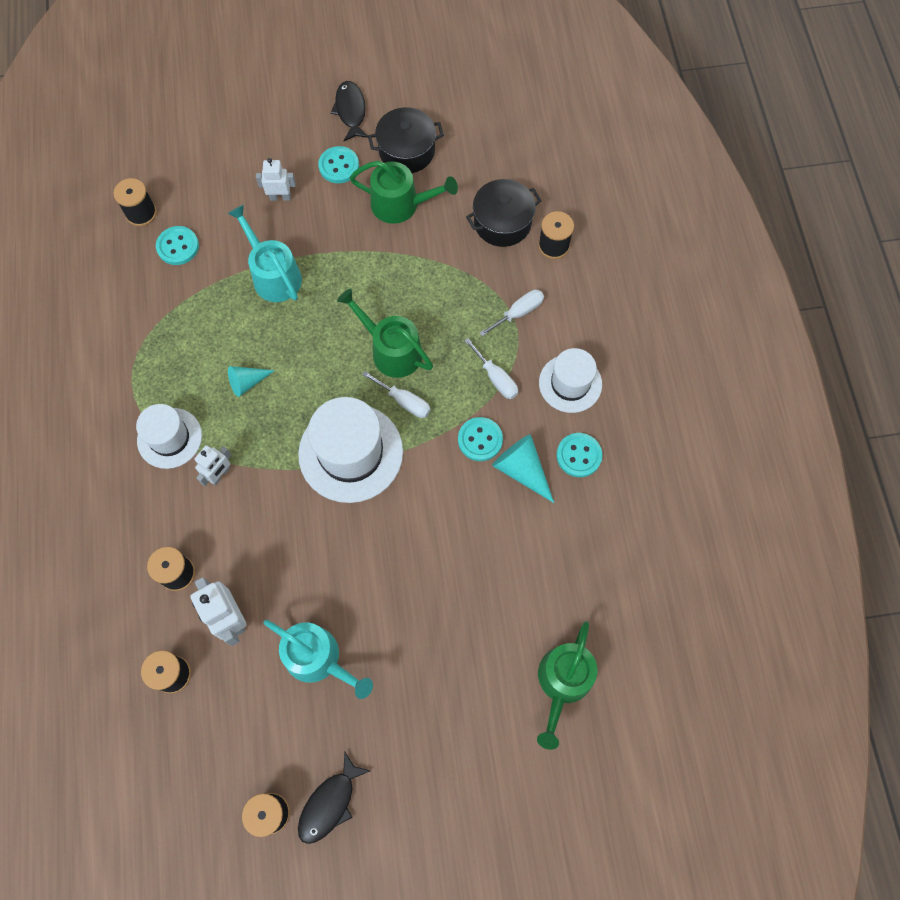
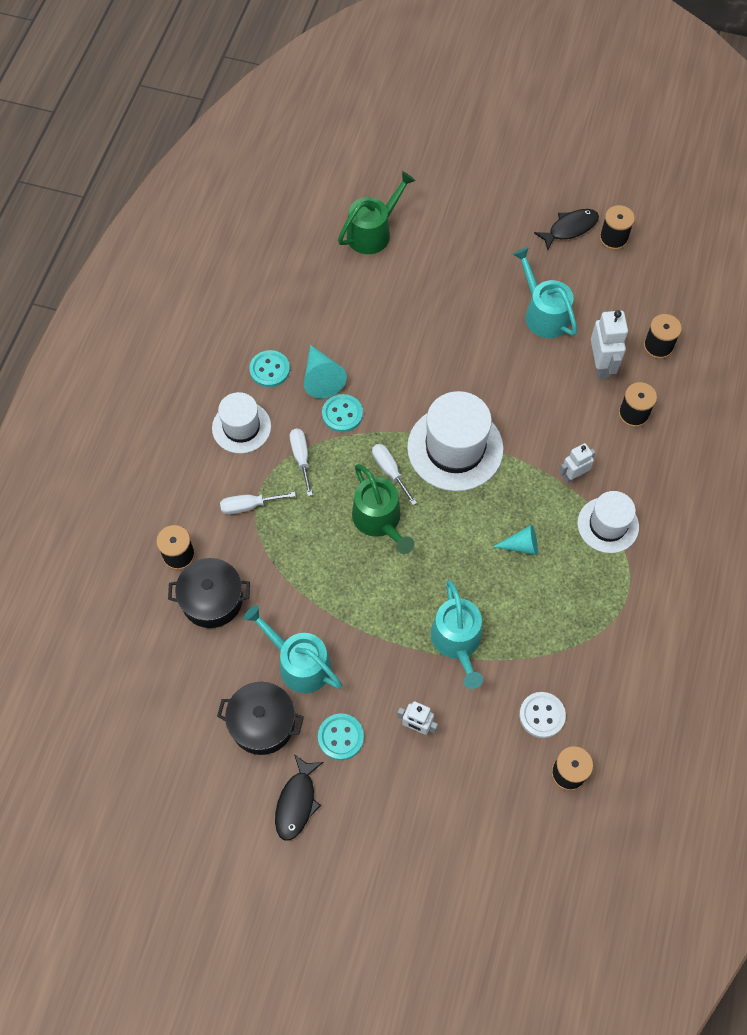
camera: 155 degrees left, 5 degrees down
(178, 246) = (542, 715): turquoise button -> white button
(401, 204) = (299, 663): green watering can -> turquoise watering can

